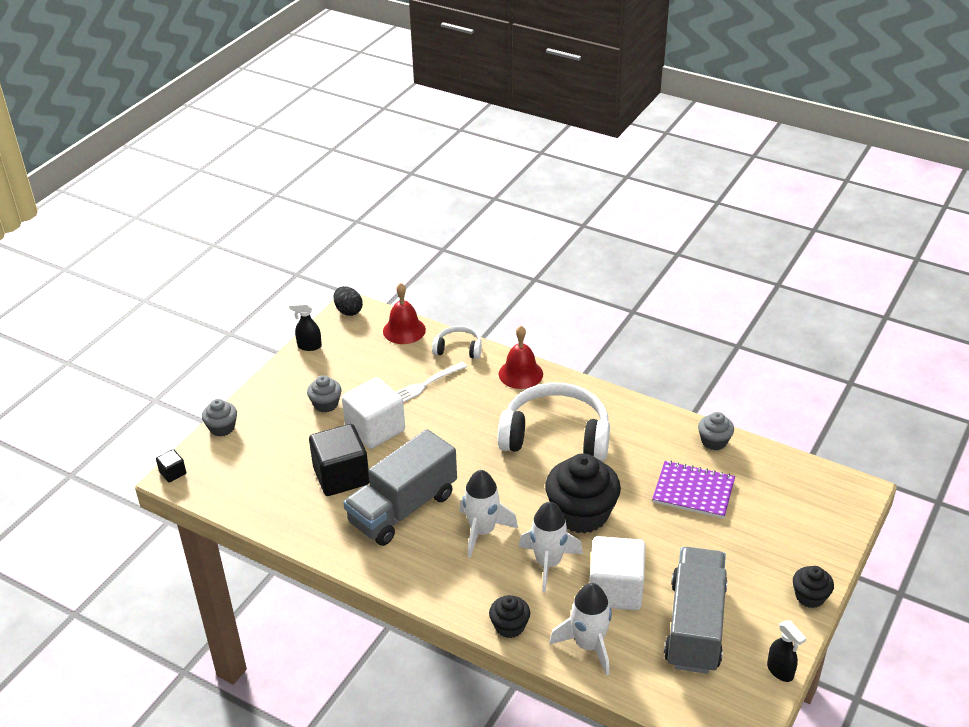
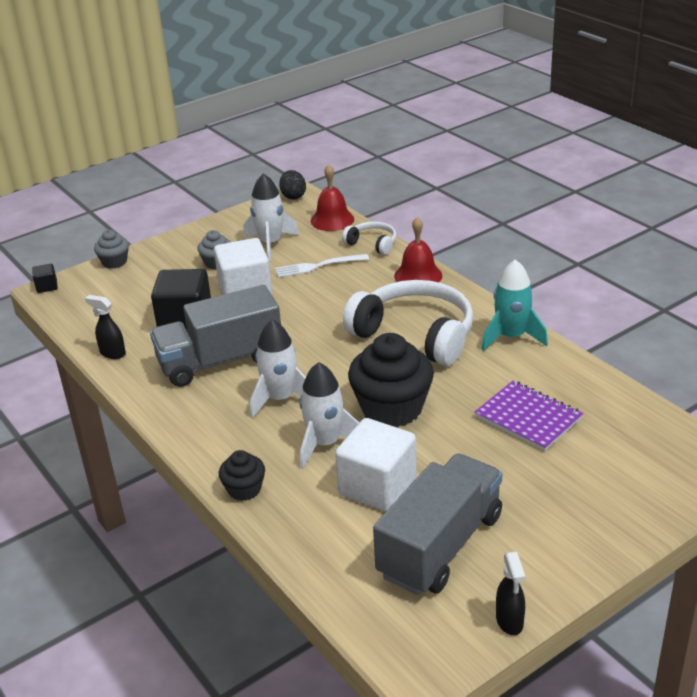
camera: 25 degrees right, 5 degrees down
(309, 346) = (237, 216): black spray bottle -> black spray bottle (112, 353)
(588, 645) = (311, 530): white rocket -> white rocket (270, 243)
(636, 417) = (511, 337): none -> turquoise rocket
(714, 441) = (583, 377): grey cupcake -> none
(810, 596) = (597, 555): black cupcake -> none

